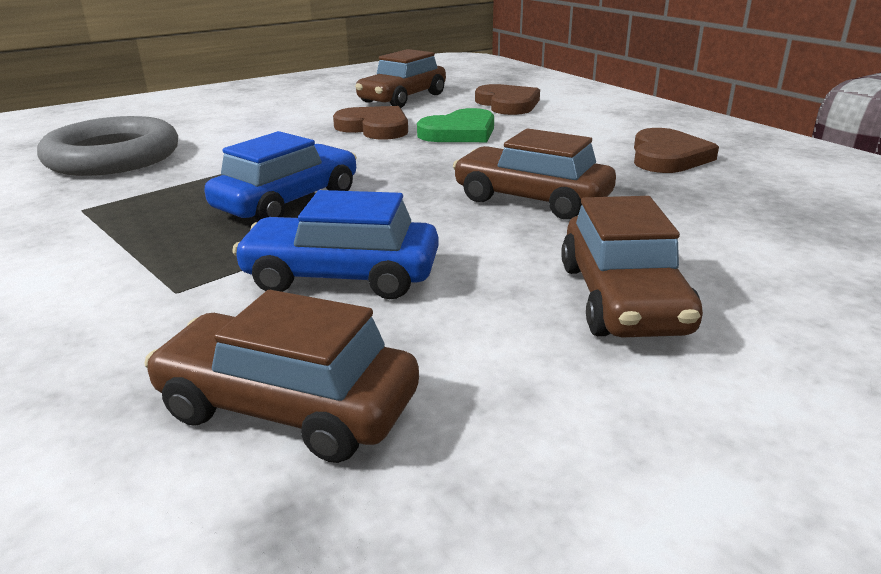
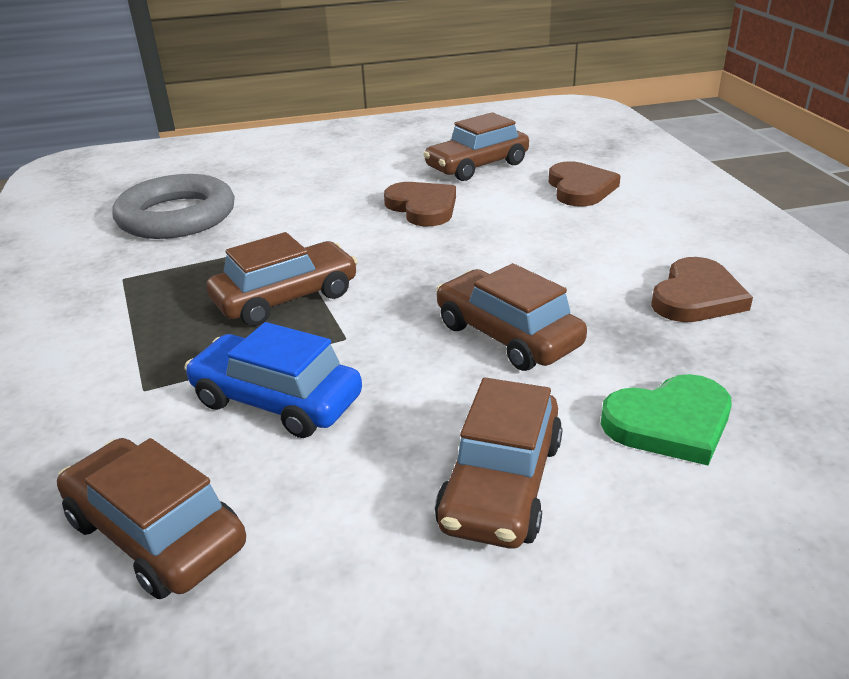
camera: 20 degrees right, 5 degrees up
(287, 201) = (286, 298): blue car -> brown car
(460, 132) = (501, 226): green heart -> green heart (669, 423)

